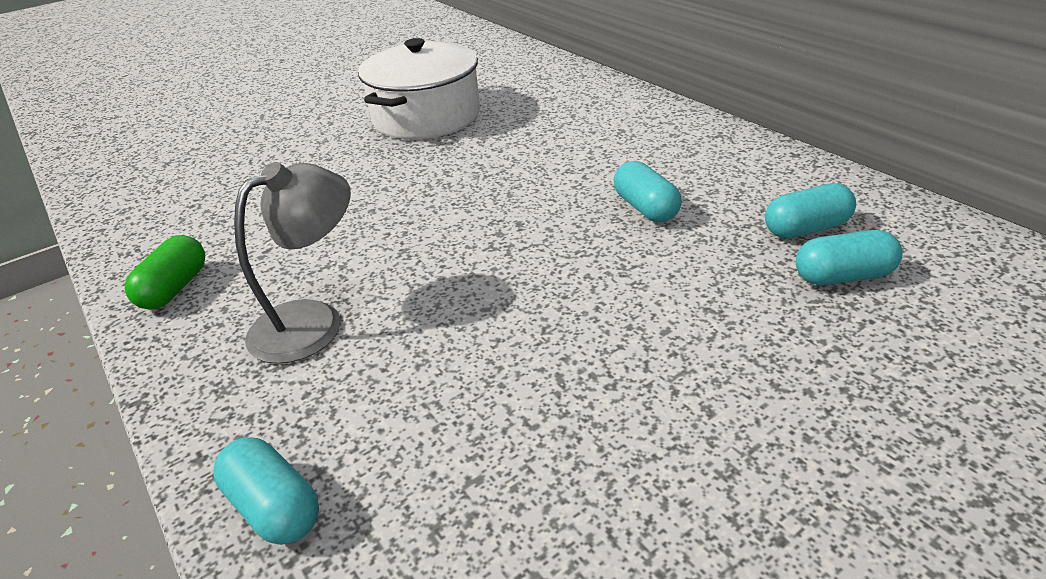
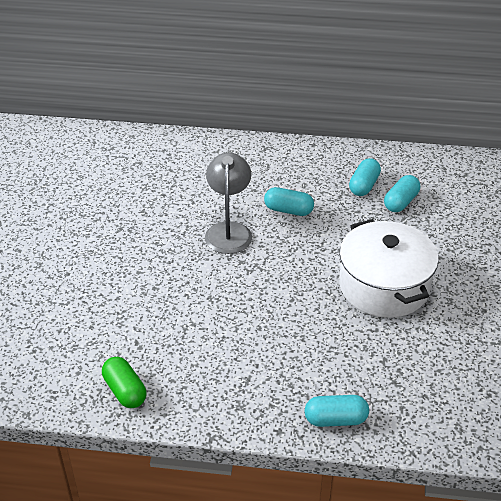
camera: 50 degrees left, 5 degrees up
(313, 321) = (228, 355): grey lamp -> grey lamp (229, 231)
(426, 117) = (80, 213): white pot -> white pot (384, 286)

